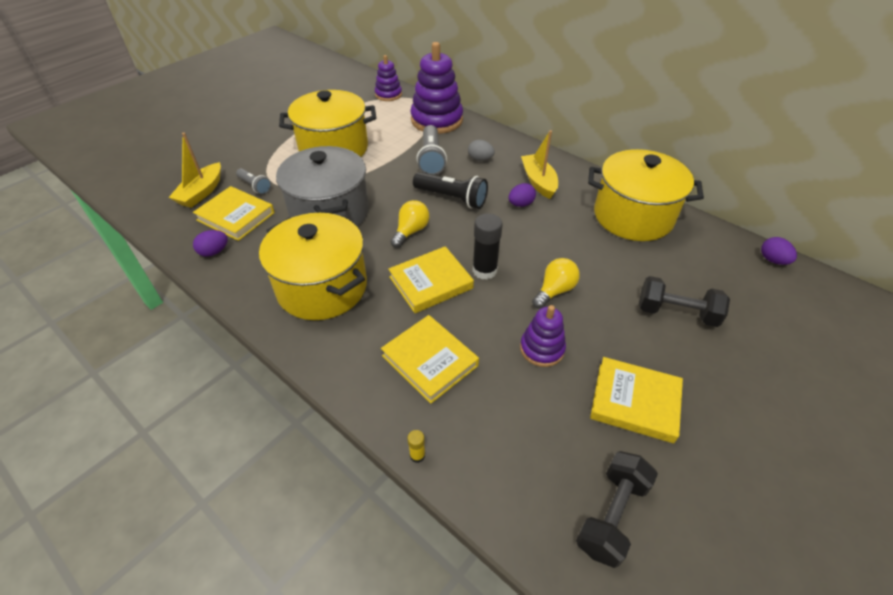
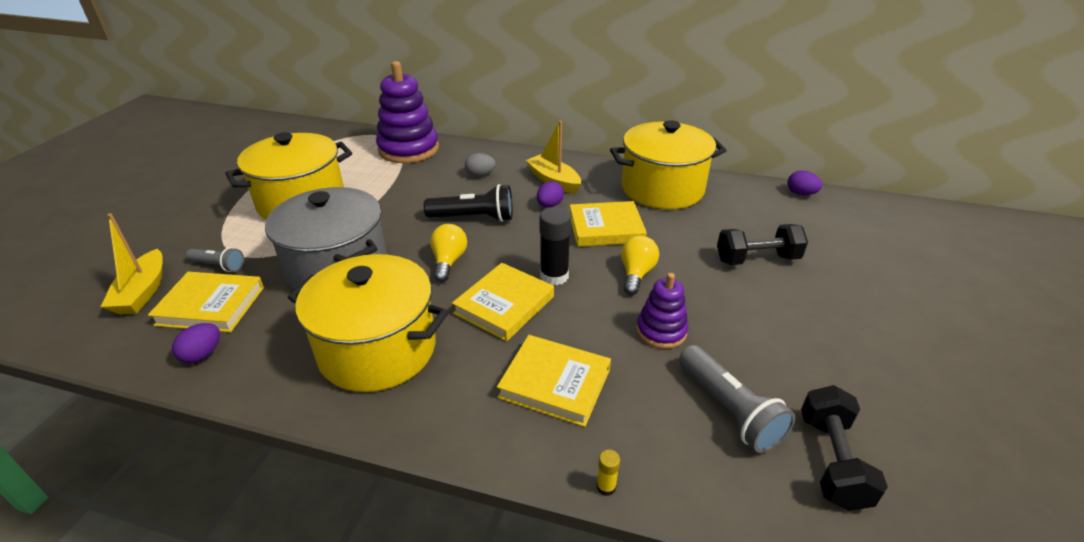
camera: 25 degrees left, 10 degrees down
(388, 94) = (336, 136): purple stacking toy -> none
(431, 159) = (426, 186): grey flashlight -> grey flashlight (729, 410)
(635, 402) = (778, 349): yellow book -> yellow book (606, 228)

